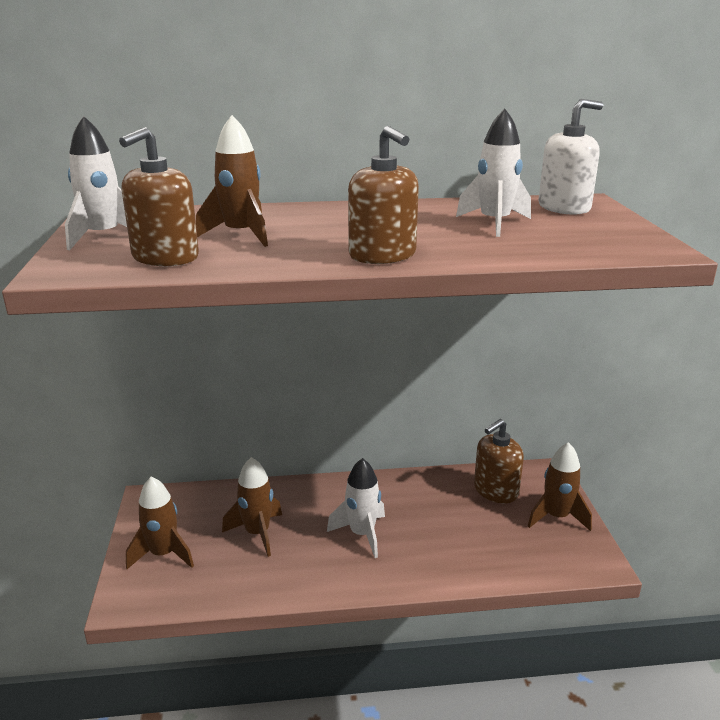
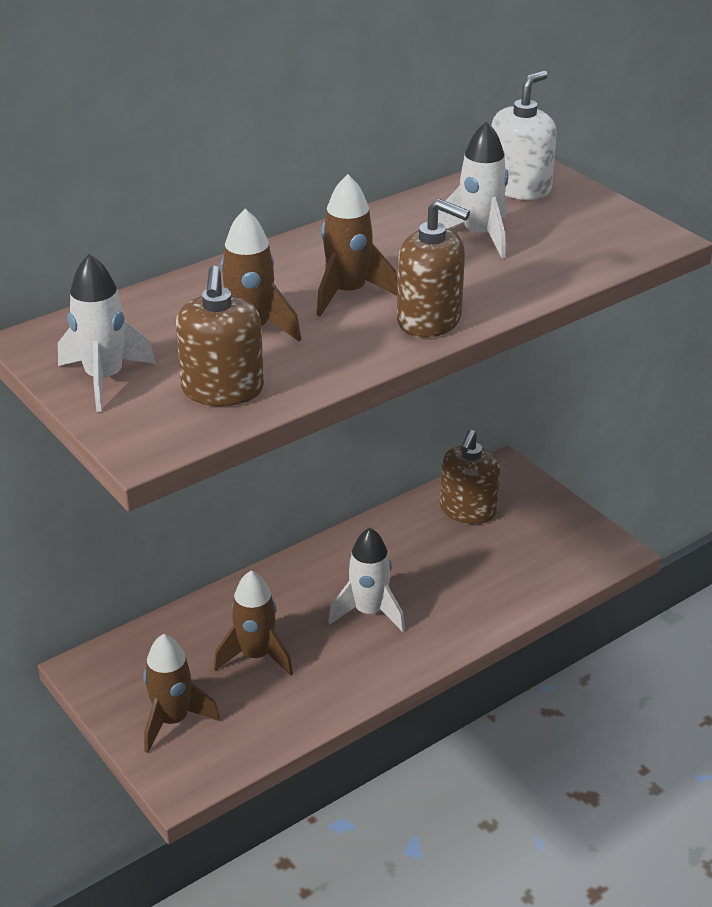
camera: 30 degrees left, 10 degrees up
(556, 517) = (546, 517): brown rocket -> brown rocket (348, 293)

